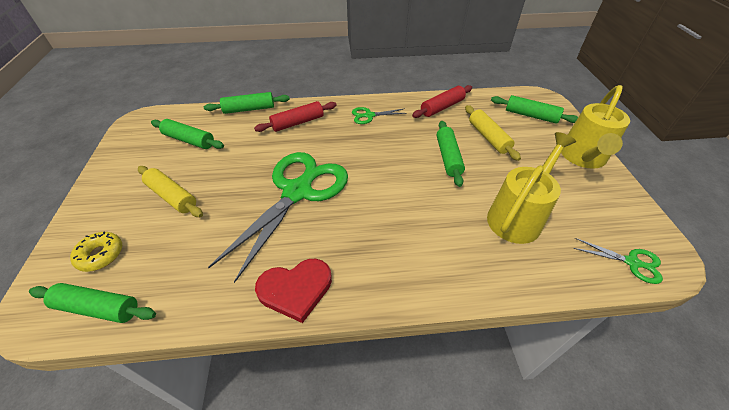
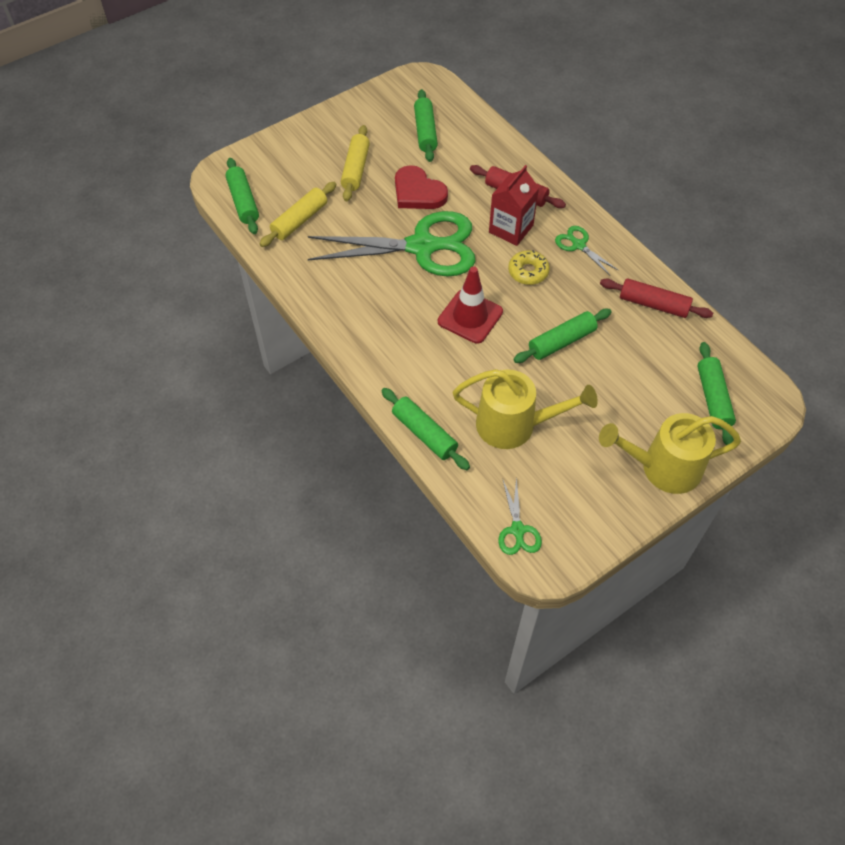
camera: 60 degrees right, 10 degrees up
(101, 255) = (278, 170): yellow donut -> yellow donut (528, 272)
(249, 109) = (505, 143): green rolling pin -> green rolling pin (424, 434)
(296, 289) = (327, 299): red heart -> red heart (418, 192)
(326, 138) = (511, 229): none -> red carton
(392, 195) = (470, 317): none -> red traffic cone
(488, 137) = (628, 367): yellow rolling pin -> yellow rolling pin (299, 220)

